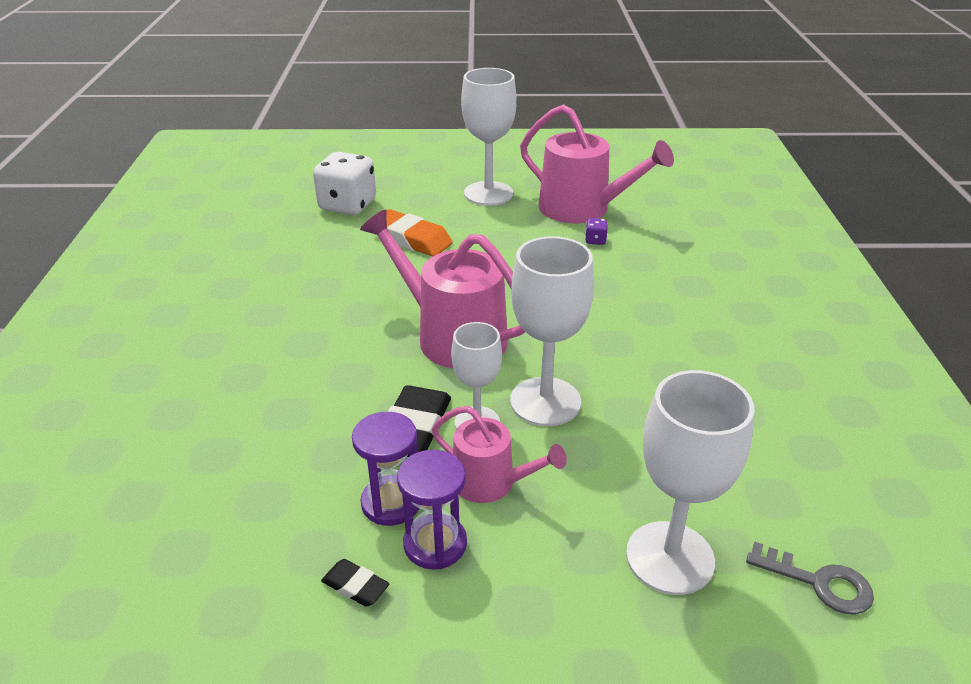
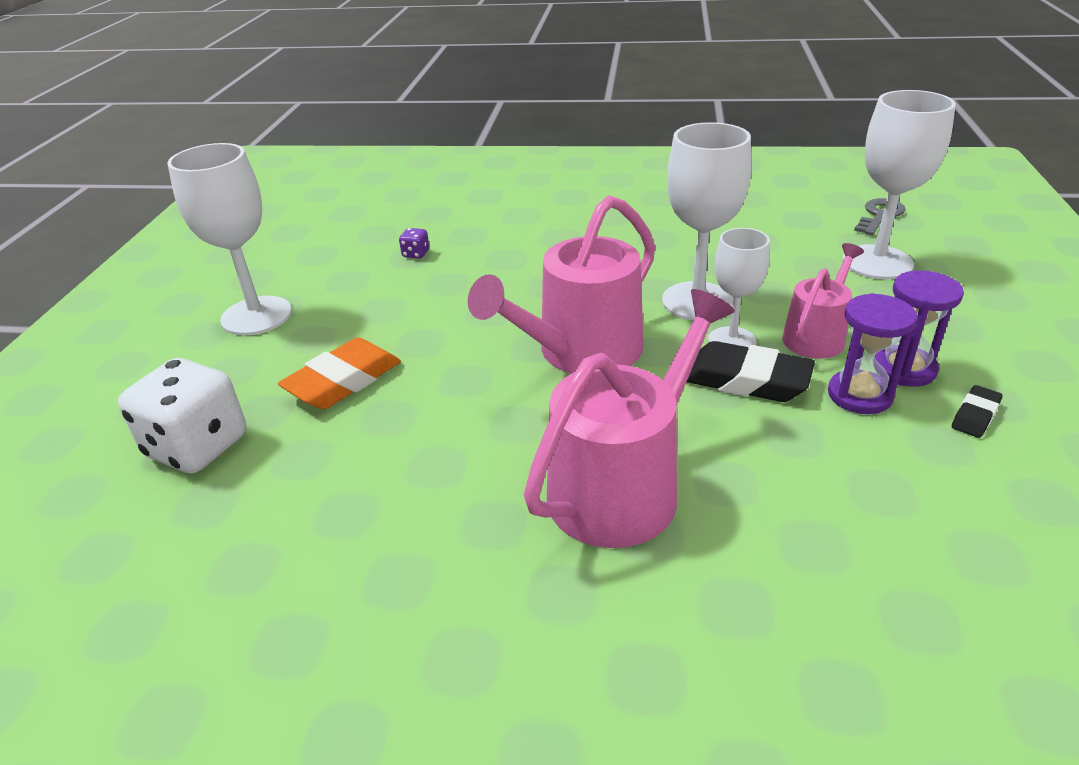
camera: 80 degrees left, 0 degrees up
(582, 209) = (341, 256): pink watering can -> pink watering can (623, 486)

